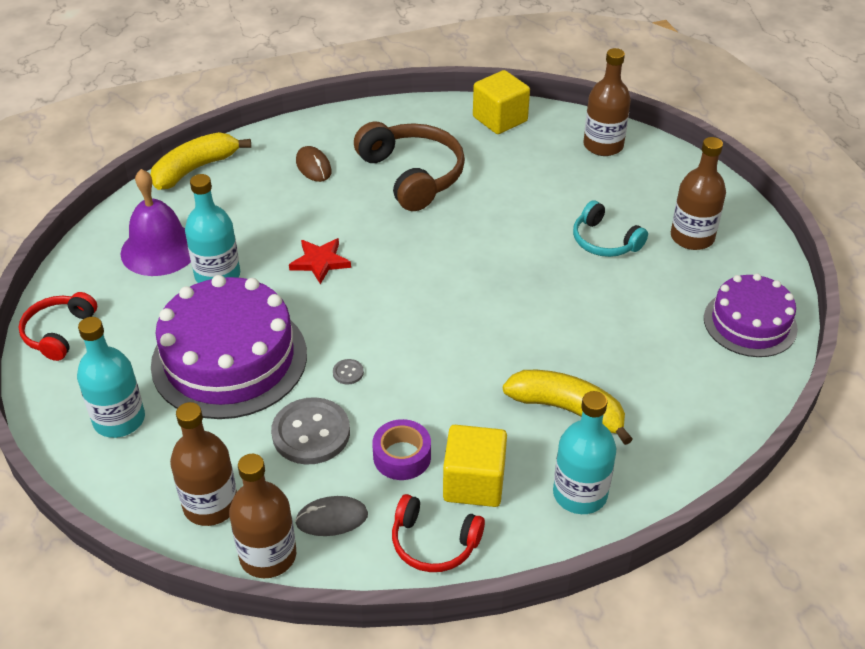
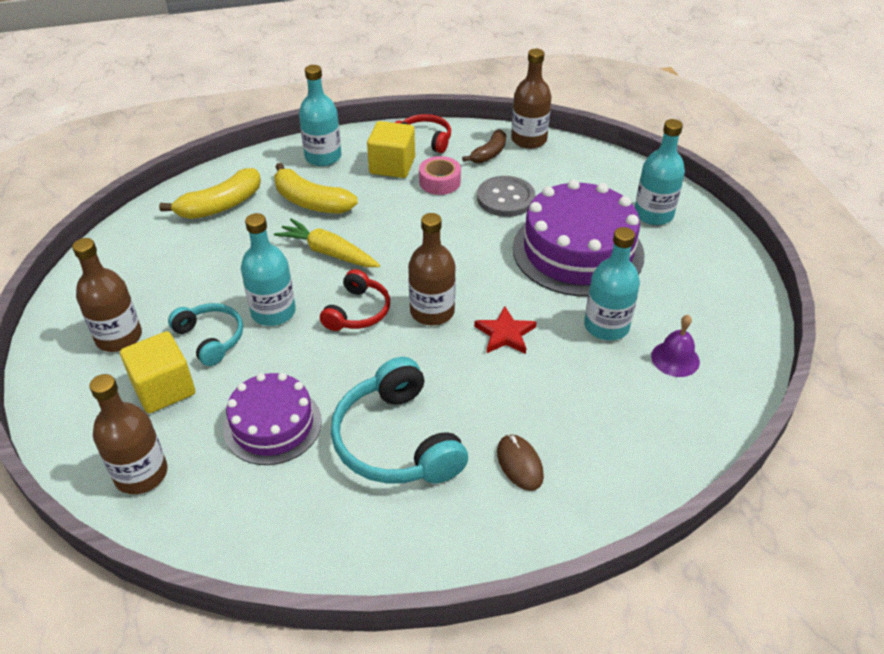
camera: 175 degrees left, 0 degrees up
(58, 332) = (736, 281): red headphones -> red headphones (358, 311)
(159, 249) = (675, 359): purple bell -> purple bell, size x0.59
(195, 169) = (670, 471): yellow banana -> yellow banana (220, 205)
(210, 505) = (570, 164): brown bottle -> brown bottle (432, 312)
(332, 518) = (489, 154): grey mouse -> brown banana
(348, 372) = (478, 236): grey button -> none
(402, 456) = (440, 182): purple tape -> pink tape
(413, 175) = (396, 441): brown headphones -> turquoise headphones
(500, 119) = (258, 536): yellow cube -> yellow cube (164, 389)
(521, 339) = (328, 252): none -> yellow carrot
(555, 269) = (273, 312): none -> turquoise bottle
(750, 323) = (126, 253): purple cake -> purple cake (272, 425)

